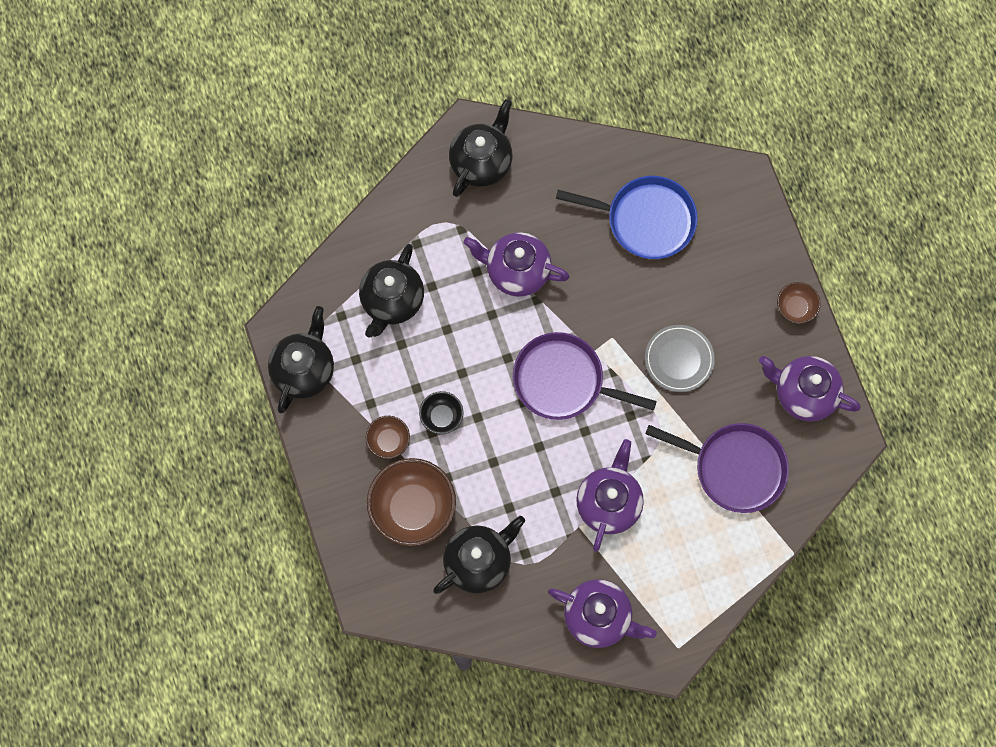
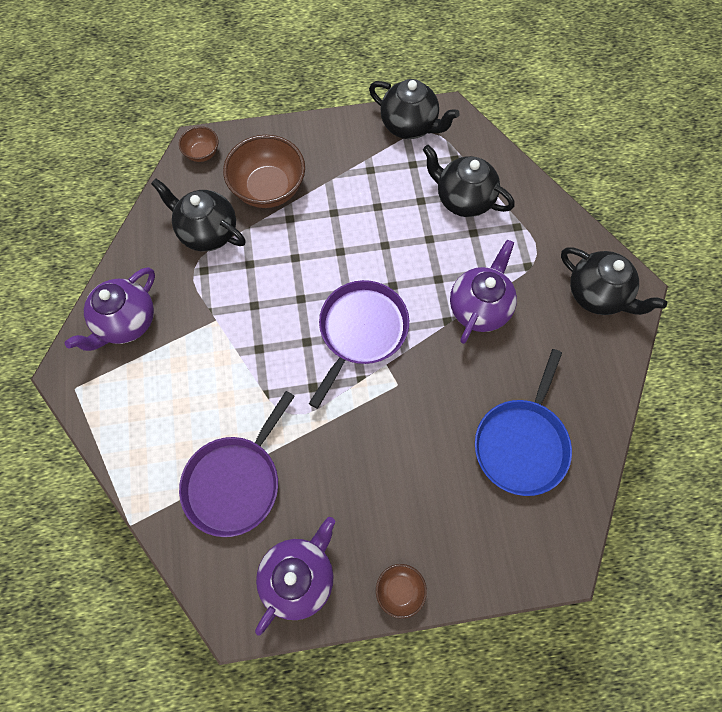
camera: 100 degrees right, 5 degrees down
(388, 441) = (333, 179): brown bowl -> brown bowl (202, 153)
(441, 417) = (346, 223): black bowl -> none
(478, 561) = (207, 232): black teapot -> black teapot turned 150 degrees clockwise
(608, 503) = (231, 351): purple teapot -> none
(679, 359) = (362, 447): grey plate -> none

